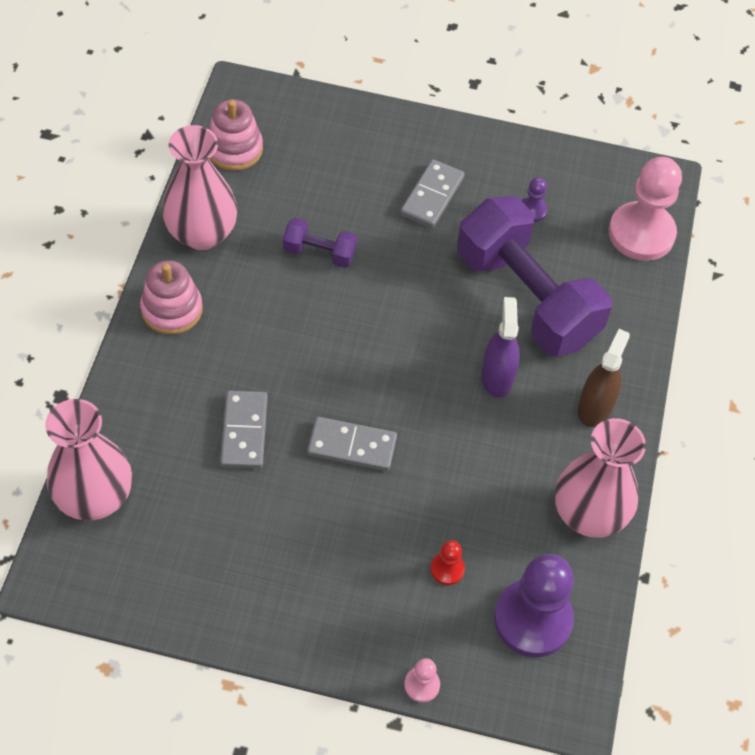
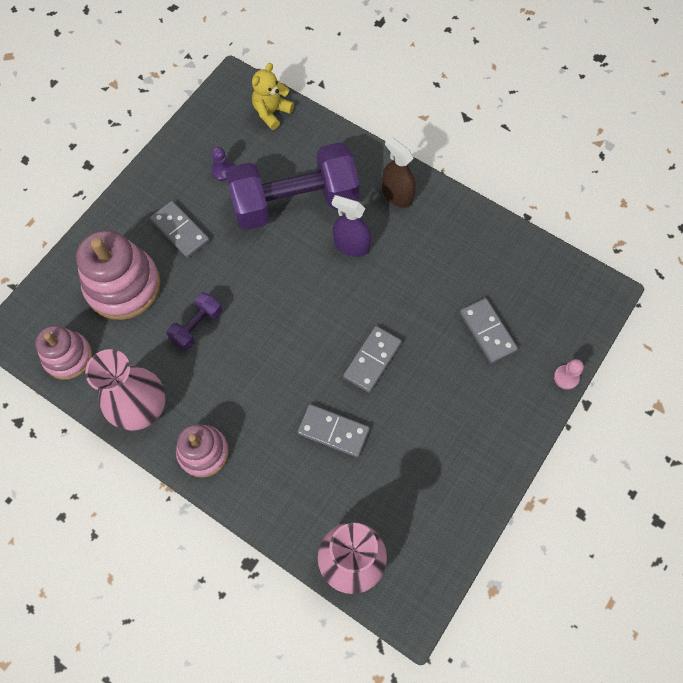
camera: 65 degrees left, 10 degrees up
(338, 167) = (123, 286): none -> pink stacking toy
(447, 569) = (487, 331): red pawn -> grey domino
(533, 619) = (539, 292): purple pawn -> none
(588, 514) = (475, 230): pink vase -> none
(641, 233) = (271, 112): pink pawn -> yellow teddy bear

